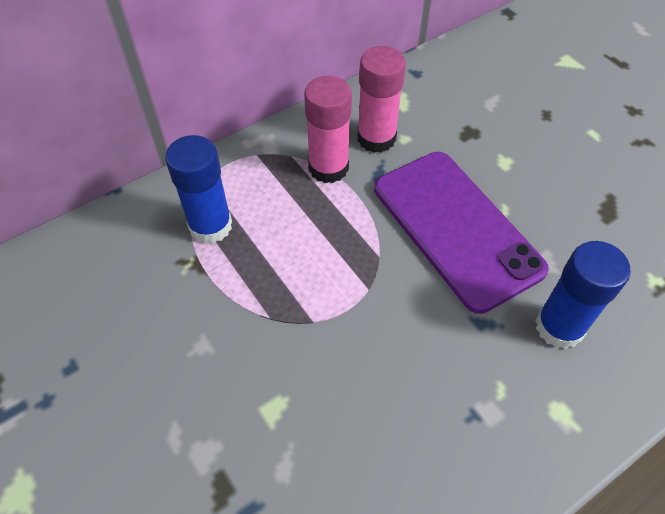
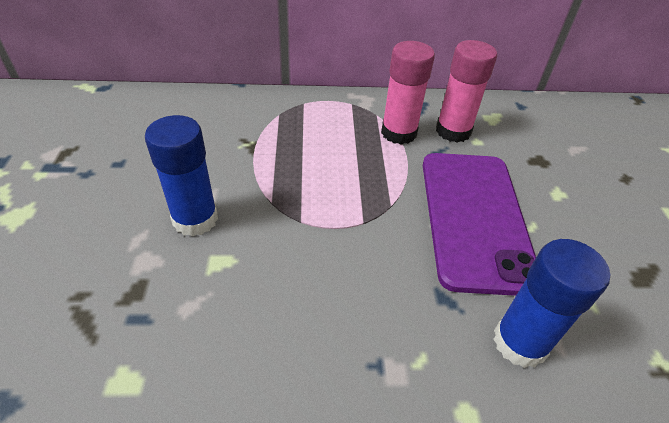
camera: 30 degrees right, 10 degrees down
(210, 226) = (282, 129): blue glue stick -> blue glue stick (195, 219)

